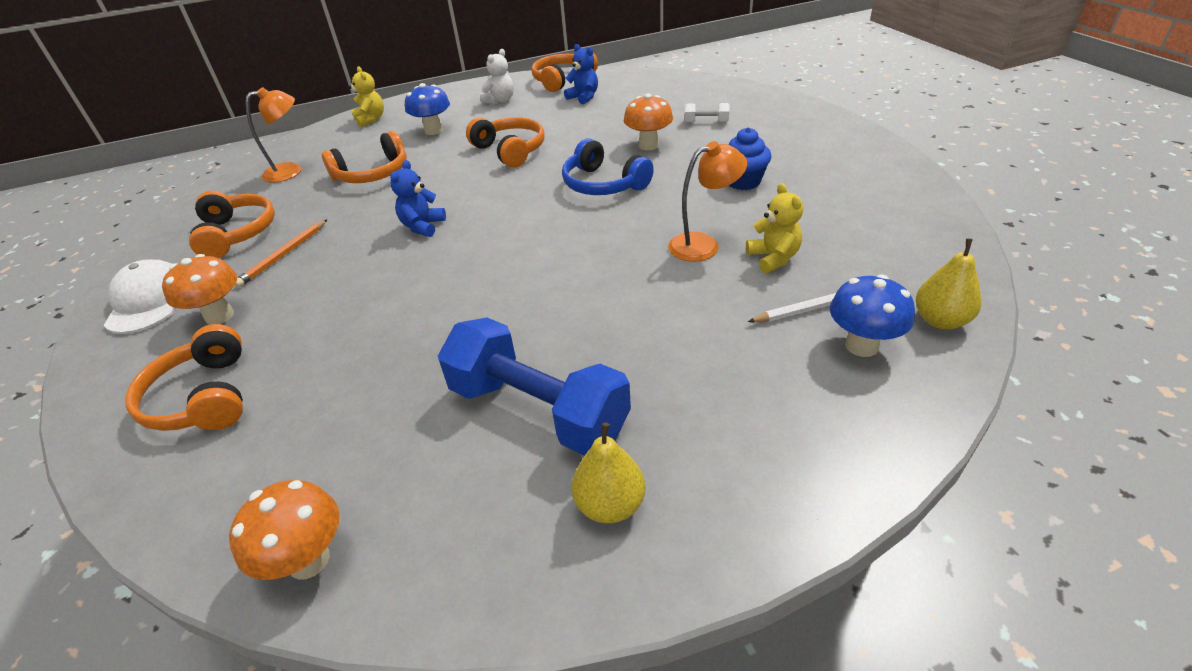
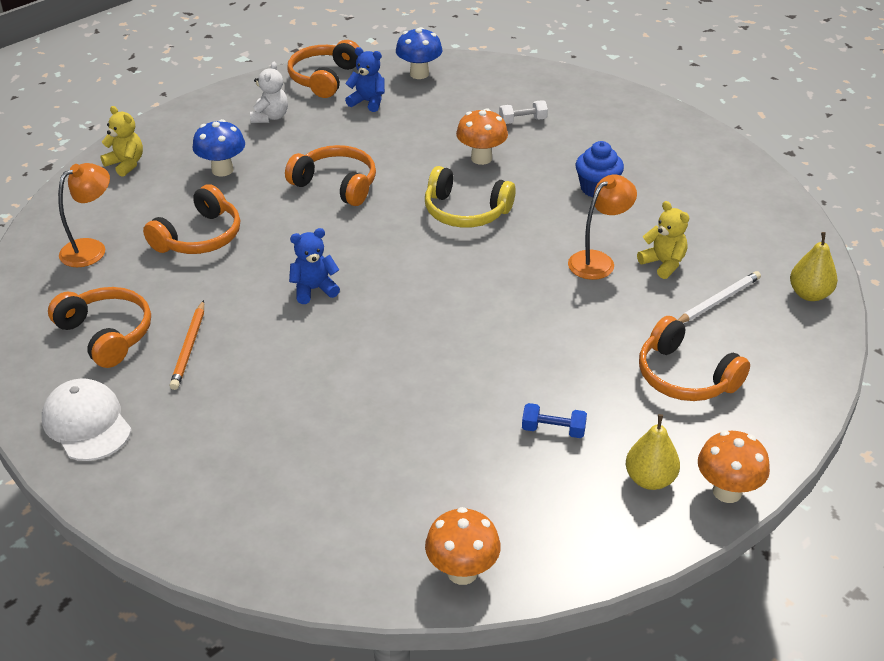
camera: 25 degrees left, 0 degrees up
(203, 397) = (251, 491): orange headphones -> orange headphones (685, 376)
(219, 316) = (185, 420): orange mushroom -> orange mushroom (727, 491)
(422, 226) = (314, 289): blue teddy bear -> blue teddy bear turned 75 degrees clockwise
(538, 410) = (553, 430): blue dumbbell -> blue dumbbell, size x0.41
(603, 184) = (465, 211): blue headphones -> yellow headphones
(861, 345) = (763, 326): blue mushroom -> blue mushroom (419, 74)

